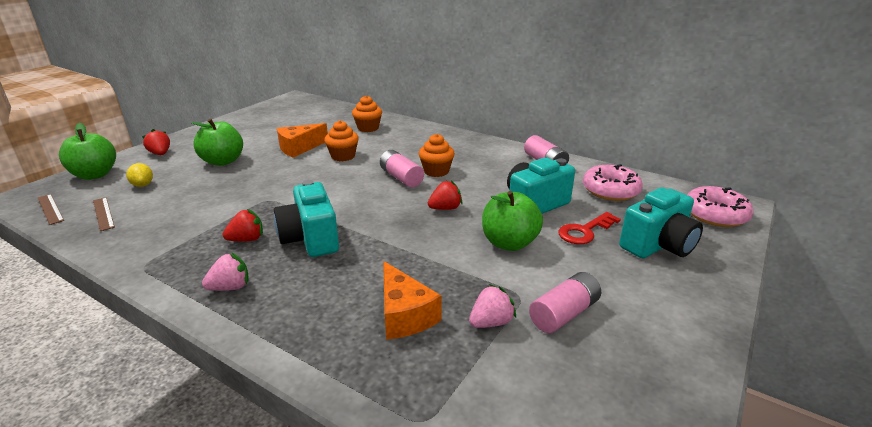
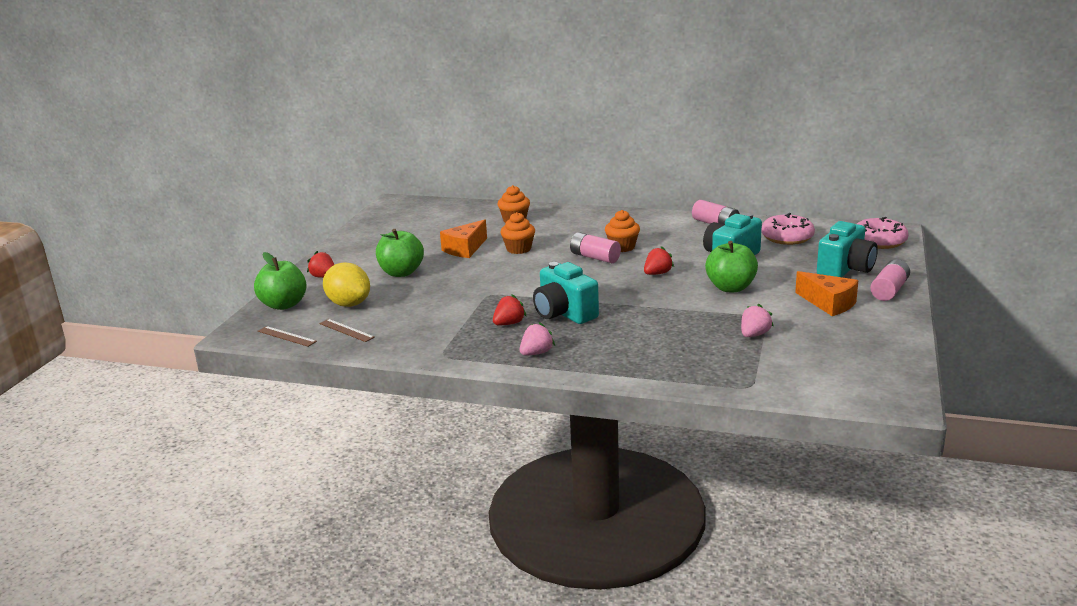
camera: 15 degrees left, 5 degrees down
(143, 185) = (349, 304): yellow lemon -> yellow lemon, size x1.84
(404, 315) = (689, 342): orange cheese -> orange cheese (829, 303)
(564, 314) = (801, 321): pink battery -> pink battery (889, 290)
(585, 231) = (784, 270): red key -> none

